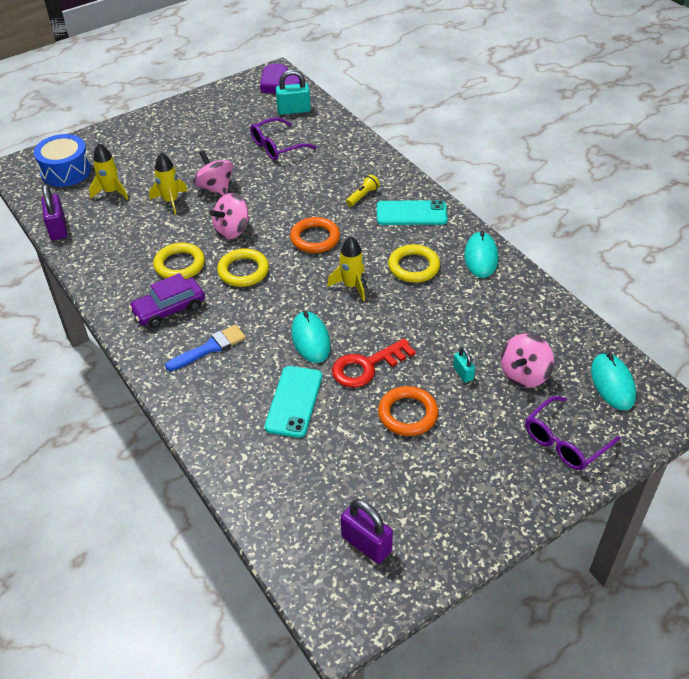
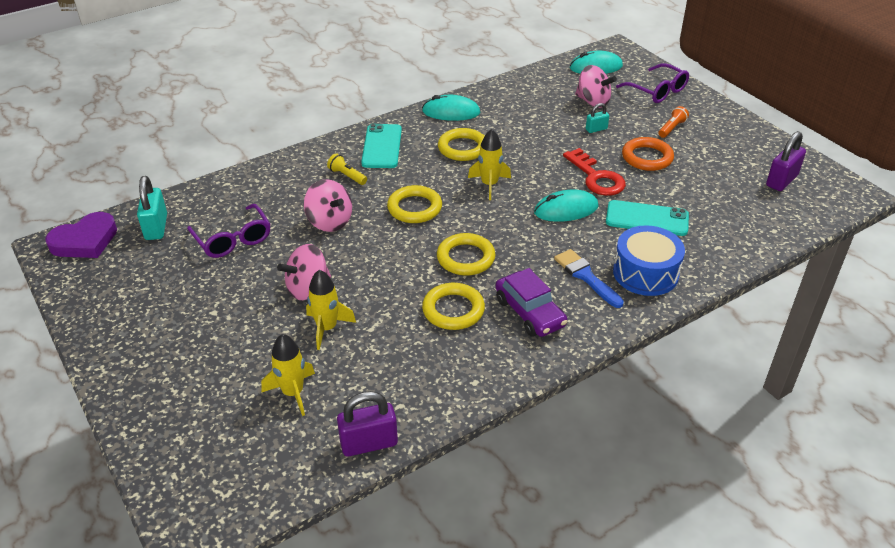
camera: 90 degrees left, 5 degrees down
(66, 171) = (226, 456): blue drum -> blue drum (645, 273)
(232, 230) = (393, 270): pink spinning top -> pink spinning top (329, 222)
(315, 238) = (414, 208): orange ring -> yellow ring
(474, 445) = (671, 128): none -> orange flashlight

